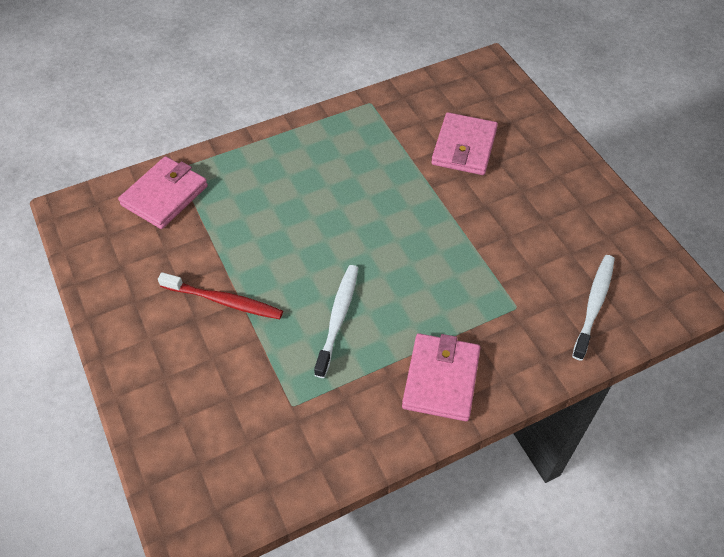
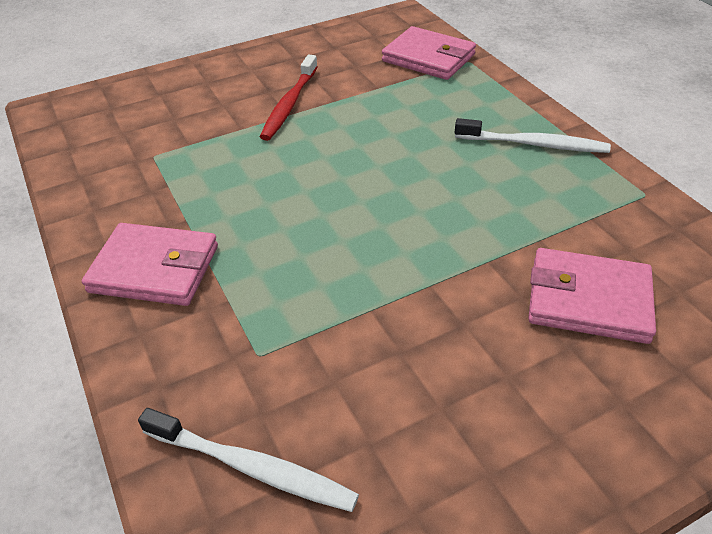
camera: 90 degrees right, 10 degrees down
(338, 318) = (258, 181): white toothbrush -> white toothbrush (533, 144)

